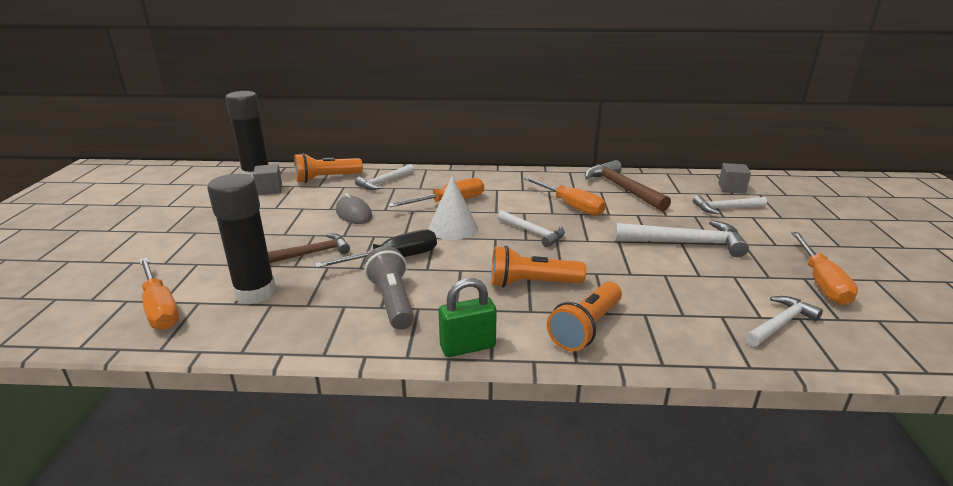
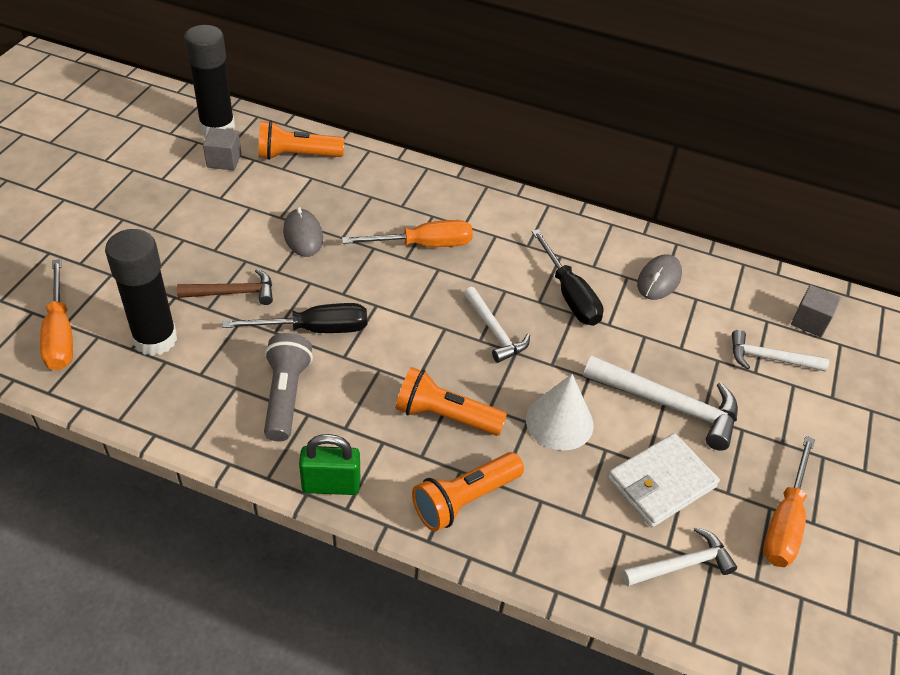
camera: 15 degrees right, 20 degrees up
(384, 182) = (363, 182): white hammer -> none
(453, 228) = (405, 295): white cone -> white cone (559, 422)
(570, 206) = (569, 295): orange screwdriver -> black screwdriver
(622, 188) = (659, 280): brown hammer -> grey mouse
(720, 282) = (661, 483): none -> white wallet

